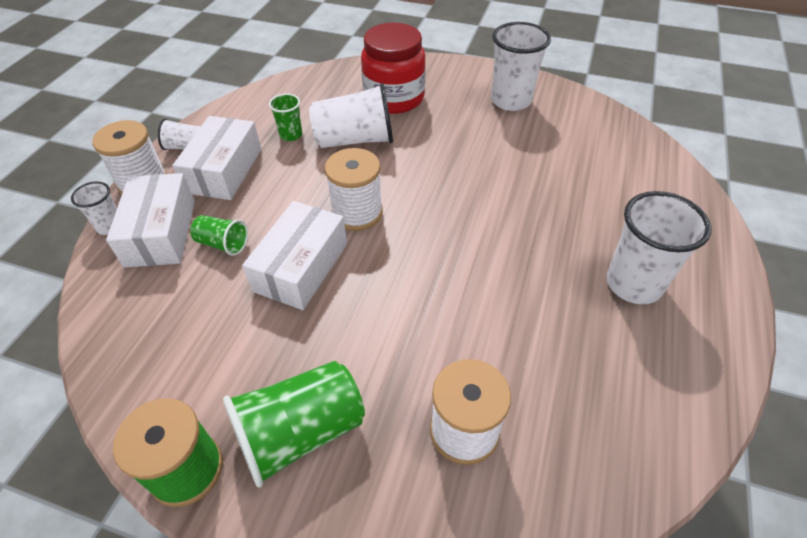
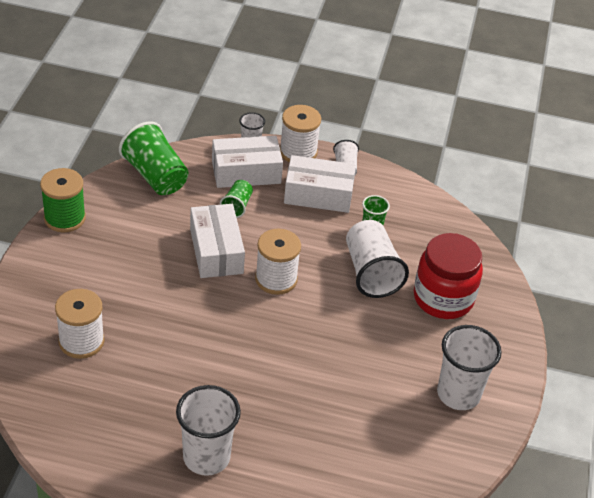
camera: 80 degrees right, 5 degrees down
(301, 267) = (216, 251): white box -> white box turned 60 degrees clockwise
(301, 433) = (84, 263): green cup -> green cup (155, 176)

